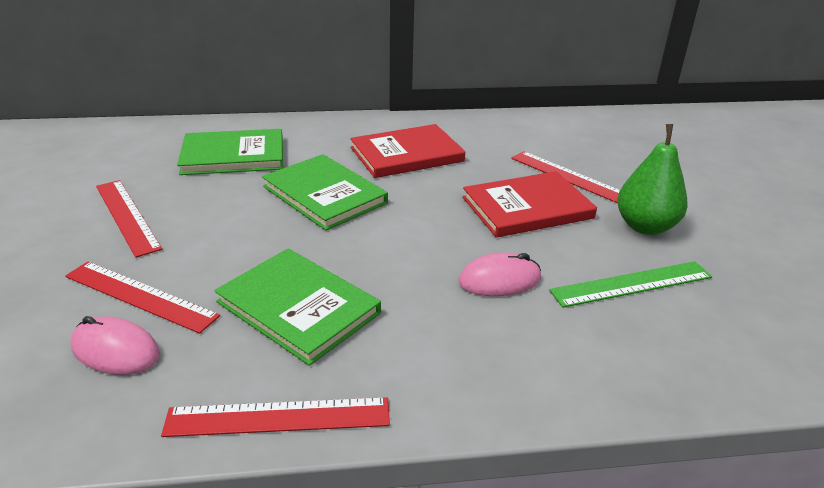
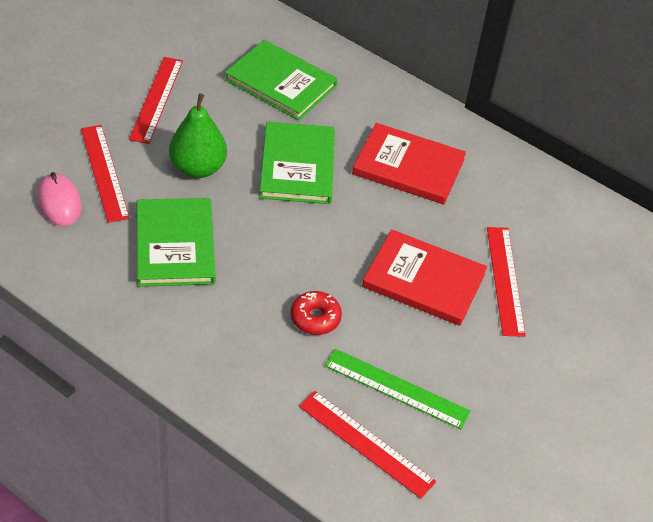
camera: 40 degrees right, 15 degrees up
(278, 418) = (91, 303): red ruler -> red ruler (366, 444)
(499, 280) = (315, 318): pink mouse -> red donut
(645, 226) = (486, 361): green pear -> green pear (198, 168)

